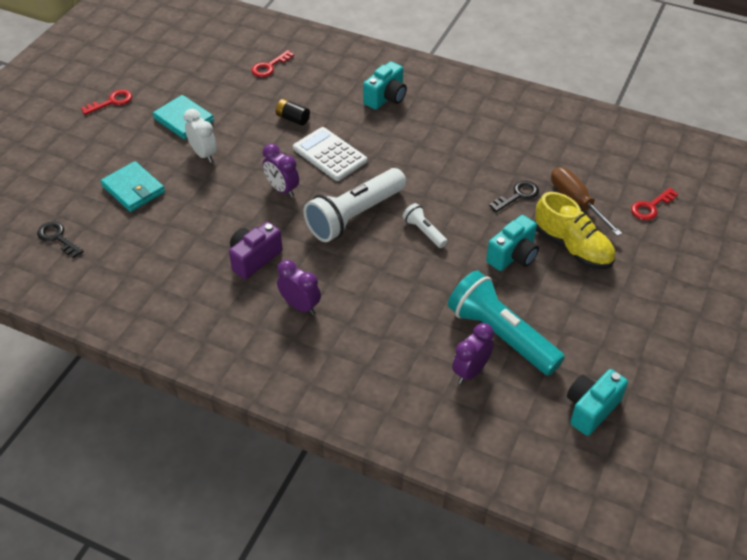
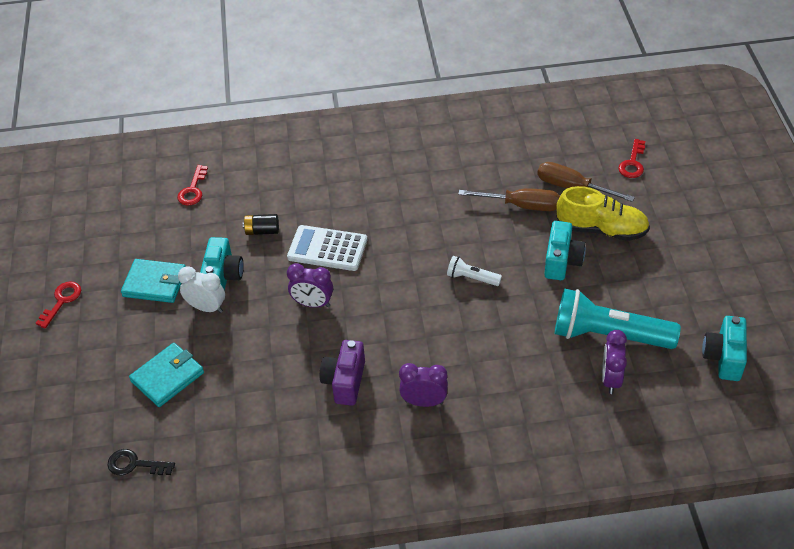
camera: 30 degrees left, 0 degrees up
(133, 189) = (167, 377): turquoise wallet -> turquoise wallet turned 60 degrees counterclockwise
(354, 215) = (399, 295): white flashlight -> none
(386, 98) = (332, 169): turquoise camera -> turquoise camera (223, 277)
(518, 195) = (521, 205): black key -> brown screwdriver

